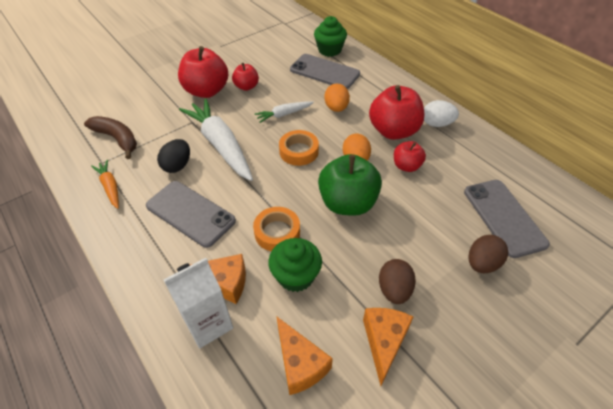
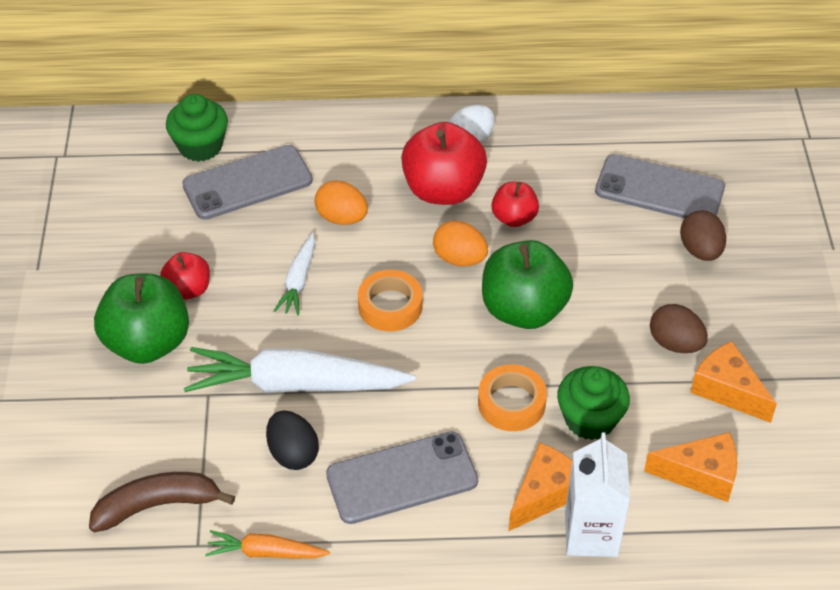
camera: 55 degrees left, 0 degrees up
(206, 91) = (147, 343): red apple -> green apple

